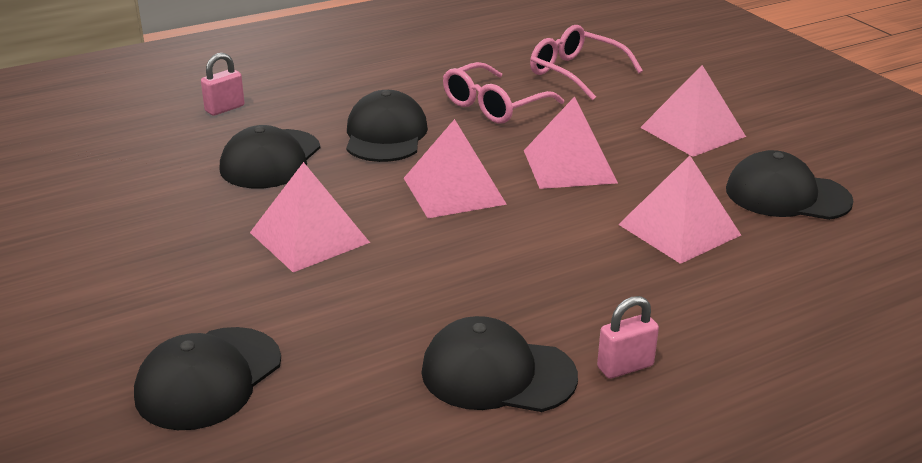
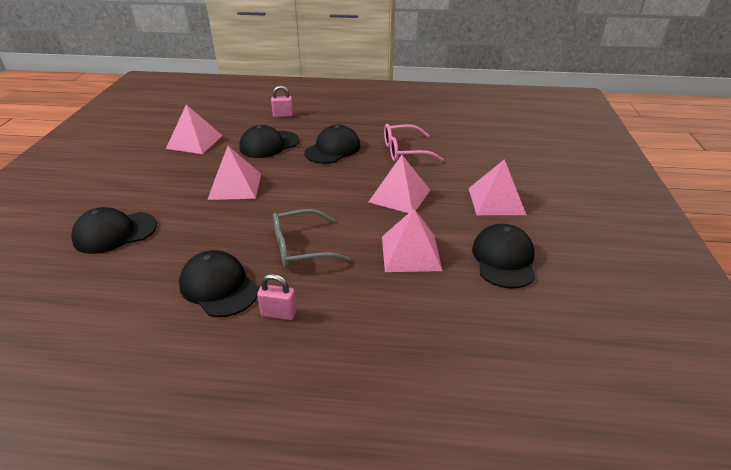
camera: 35 degrees right, 5 degrees up
(454, 190) = (326, 187): pink pyramid -> pink pyramid (194, 142)
(535, 279) = (300, 247): none -> grey glasses
(575, 72) = (473, 147): pink glasses -> none
(787, 195) = (504, 259): black cap -> black cap turned 45 degrees clockwise

